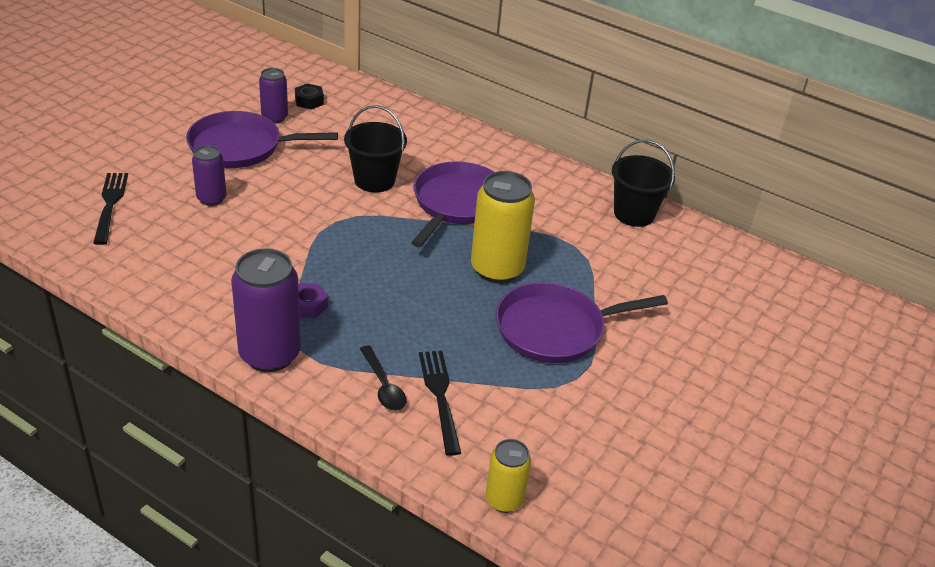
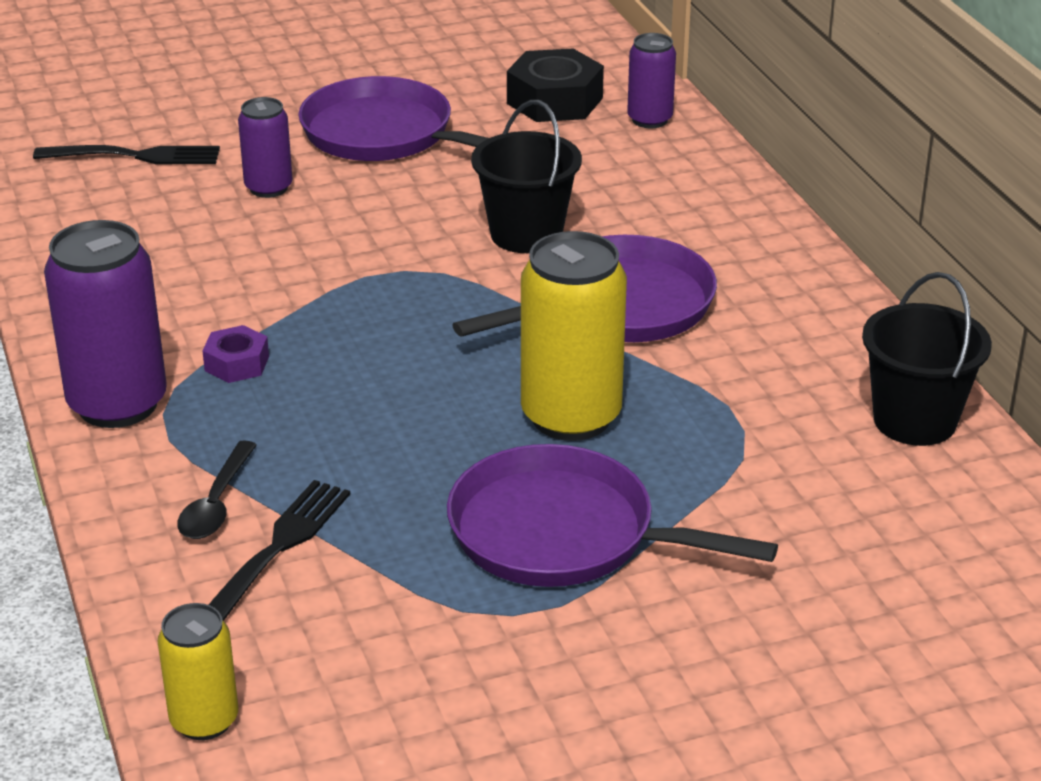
camera: 40 degrees right, 5 degrees down
(110, 205) = (135, 156): black fork -> black fork turned 60 degrees clockwise
(274, 117) = (477, 109): purple can -> purple can (649, 120)
(309, 101) = (555, 101): black nut -> black nut, size x1.80

